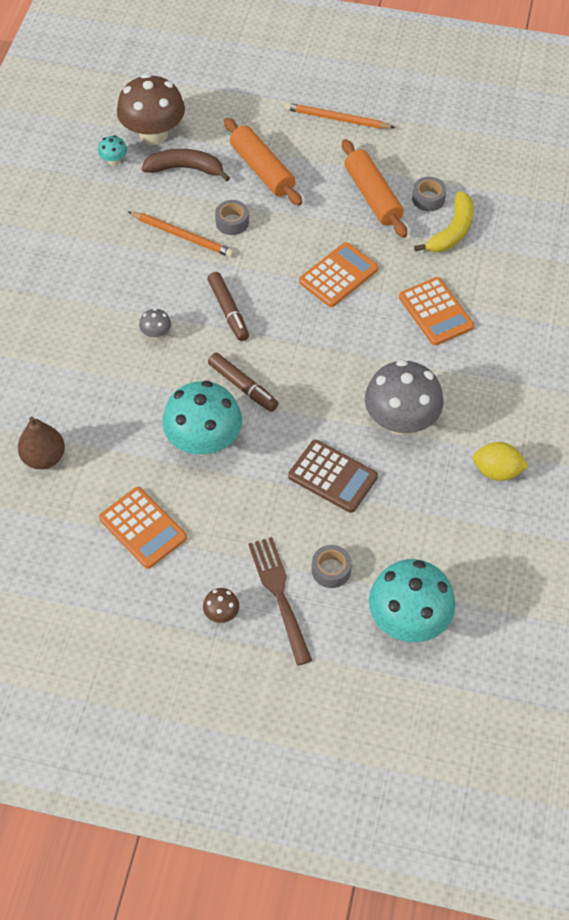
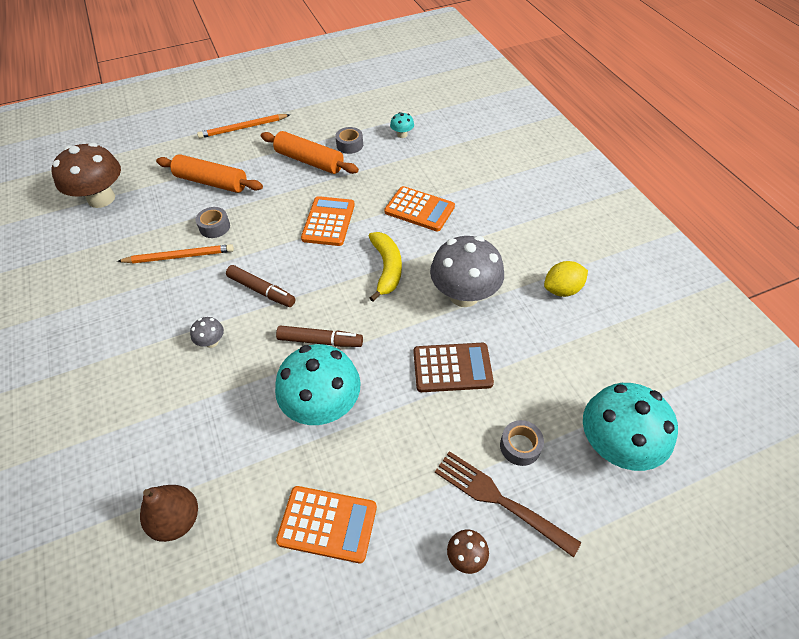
camera: 35 degrees left, 5 degrees down
(114, 160) = (78, 232): turquoise mushroom -> turquoise mushroom (402, 135)
(185, 169) = (147, 209): brown banana -> none
(452, 231) = (383, 156): yellow banana -> yellow banana (386, 268)

